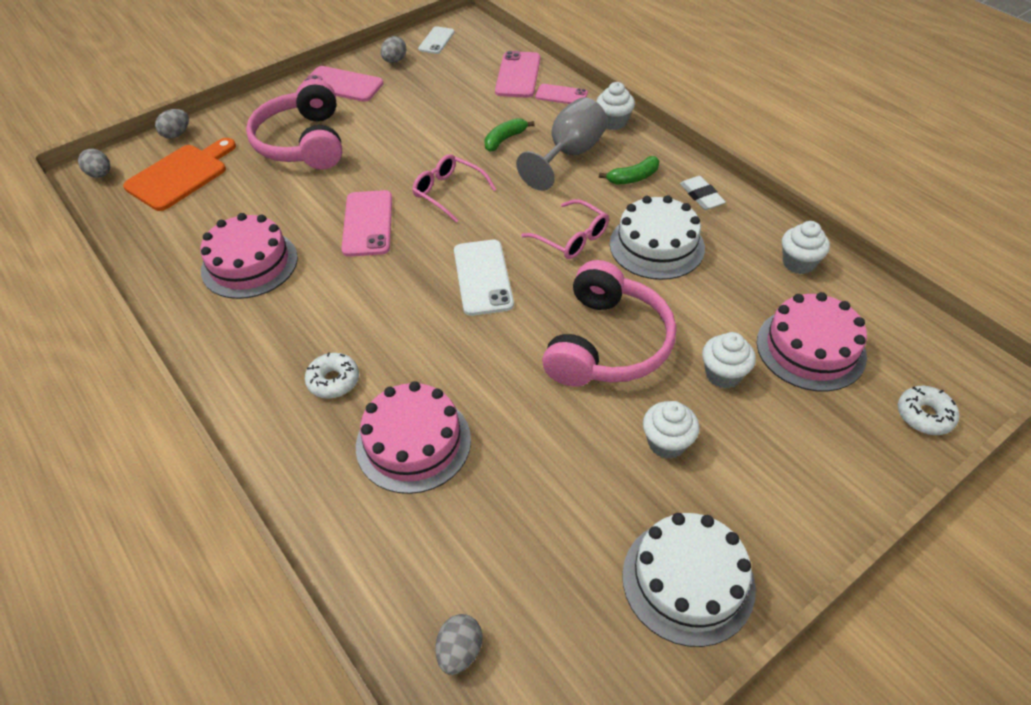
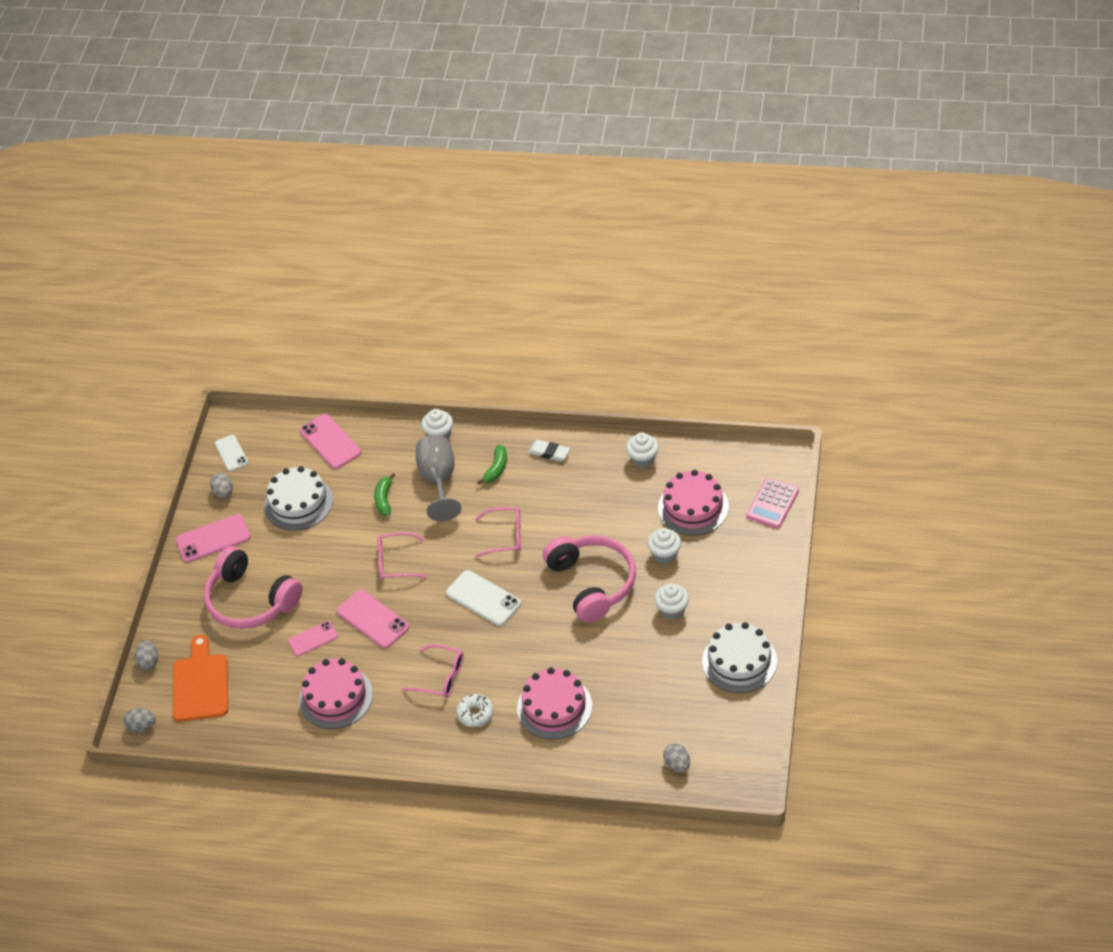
camera: 40 degrees left, 0 degrees up
(352, 318) = (440, 677): none -> pink glasses
(561, 95) = (380, 438): pink phone -> pink phone (313, 639)
(656, 246) = (557, 505): white cake -> white cake (298, 503)
(924, 415) = (772, 503): white donut -> pink calculator

